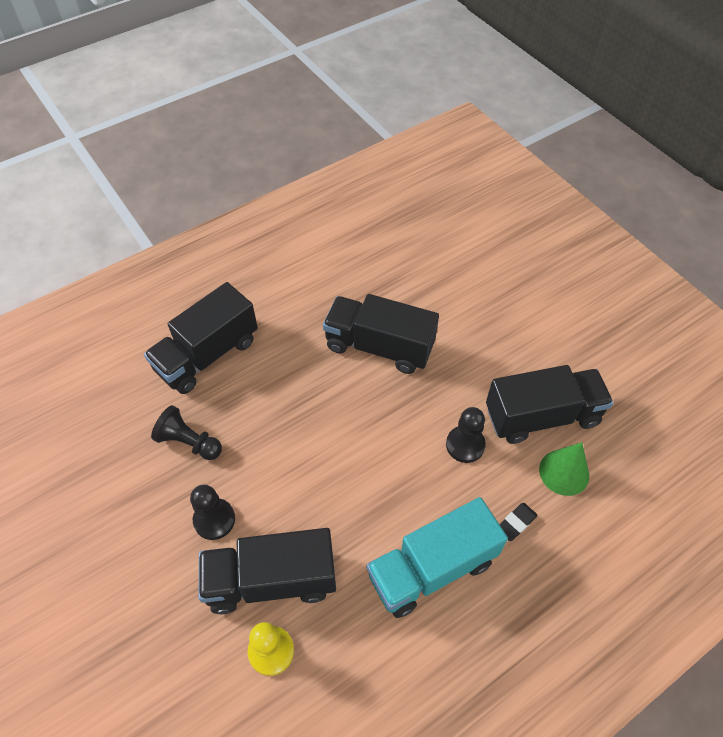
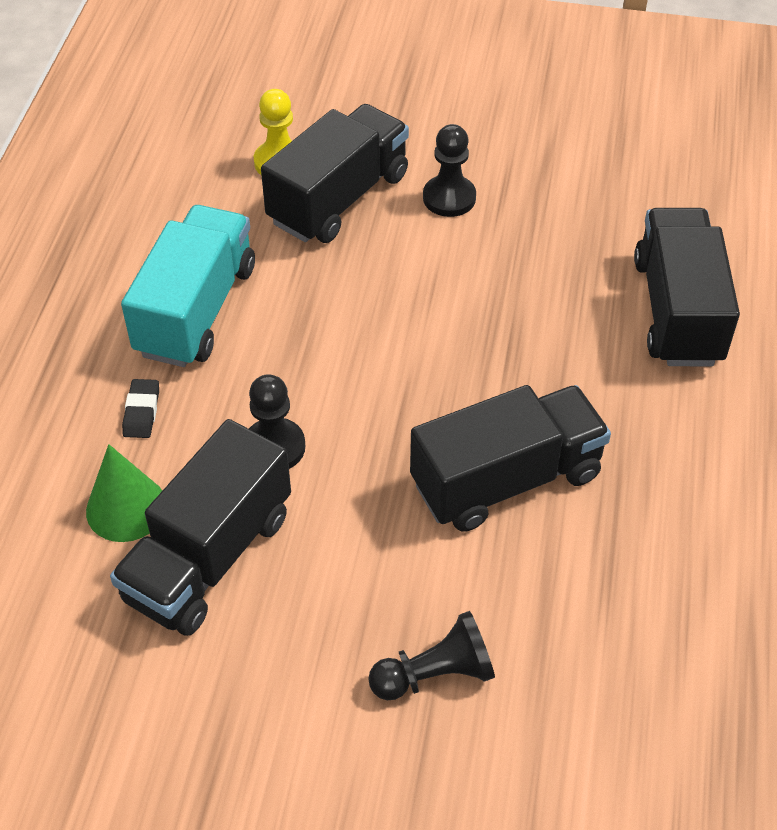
camera: 135 degrees right, 5 degrees down
(189, 442) = (564, 230): black pawn -> black pawn (435, 674)

